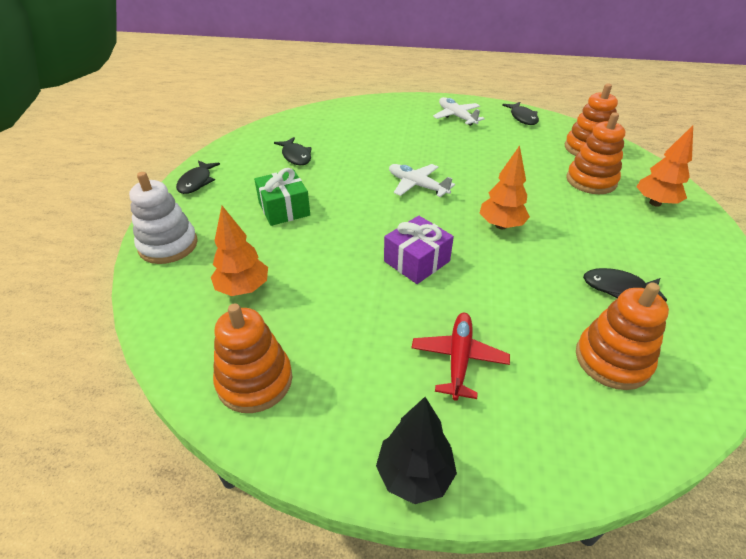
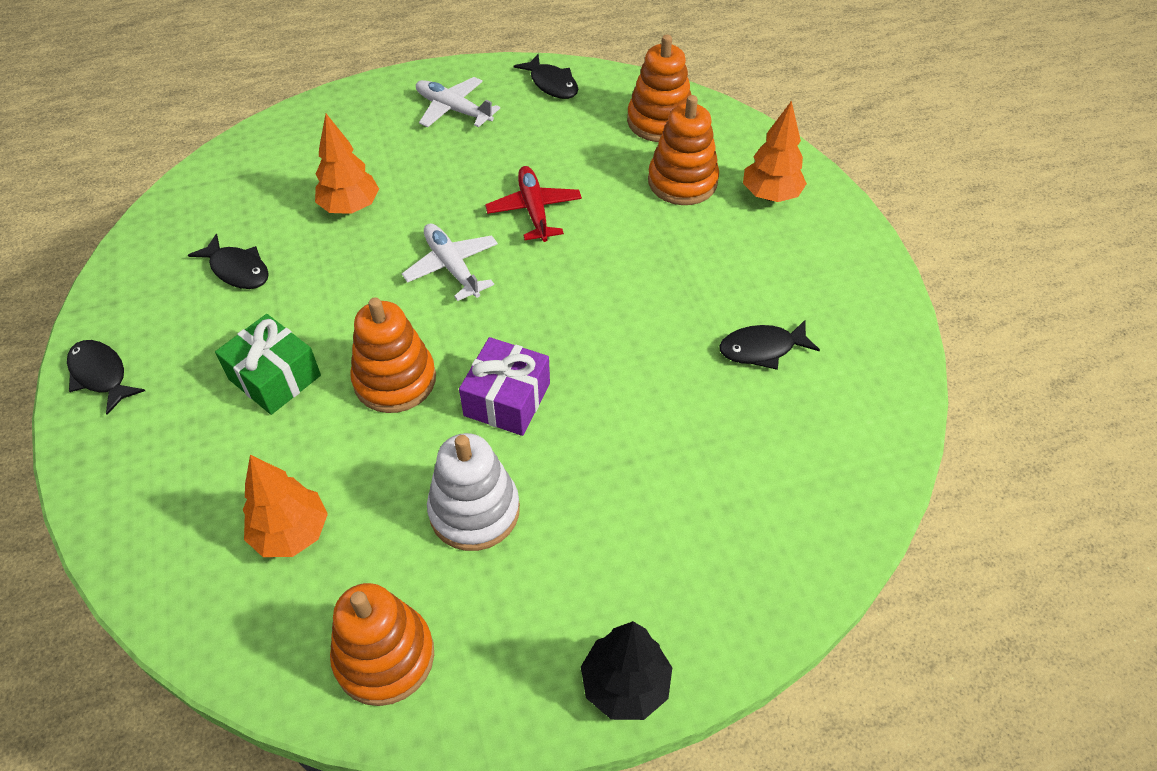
camera: 25 degrees left, 10 degrees up
(168, 245) = (131, 506): white stacking toy -> white stacking toy (474, 511)
(196, 182) = (101, 375): black fish -> black fish turned 150 degrees clockwise
(417, 186) = (452, 267): white plane -> white plane turned 45 degrees clockwise
(458, 359) = (616, 523): red plane -> red plane (534, 210)
(501, 225) = (593, 300): orange tree -> orange tree (350, 207)
(612, 360) = (783, 454): orange stacking toy -> orange stacking toy (395, 380)

